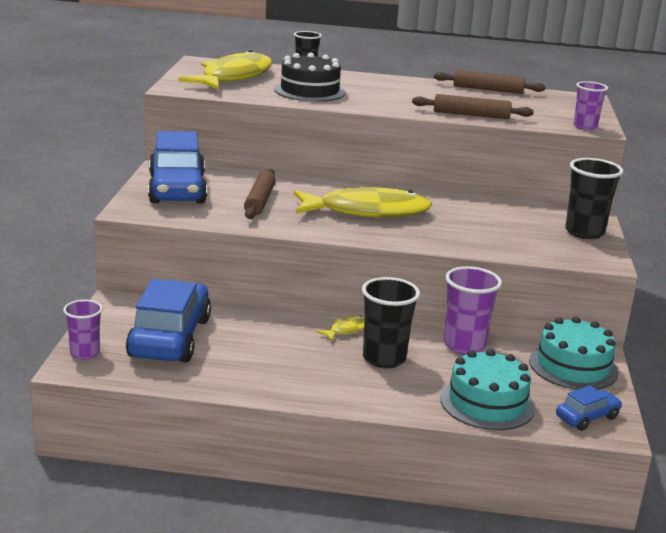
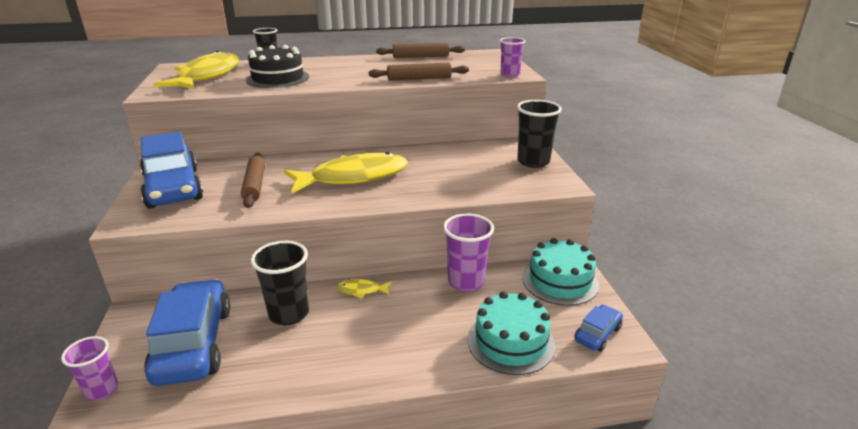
camera: 15 degrees left, 5 degrees up
(347, 330) = (361, 290): yellow fish -> yellow fish turned 120 degrees counterclockwise
(384, 359) = (404, 315): black cup -> black cup (289, 314)

